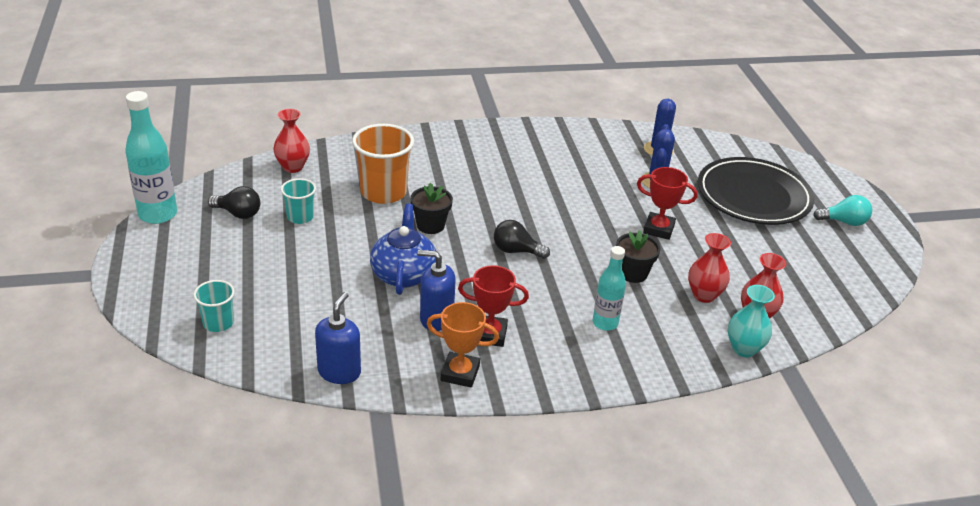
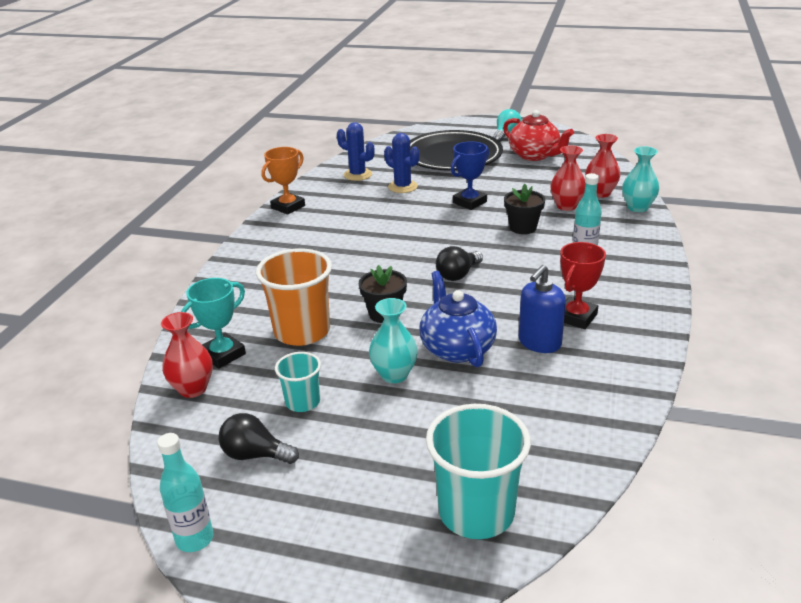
camera: 60 degrees left, 5 degrees down
(158, 214) = (195, 539): turquoise bottle -> turquoise bottle, size x0.63
(218, 323) = (476, 512): turquoise cup -> turquoise cup, size x1.82
(238, 213) = (255, 455): black light bulb -> black light bulb turned 120 degrees counterclockwise
(336, 166) = (223, 354): none -> turquoise trophy
(339, 372) = (602, 425): blue soap dispenser -> none
(352, 250) = (394, 375): none -> turquoise vase
(404, 274) = (457, 348): blue teapot -> blue teapot turned 45 degrees clockwise
(460, 373) = (627, 346): orange trophy -> orange trophy (288, 207)
(658, 229) = (469, 202): red trophy -> blue trophy
(809, 252) = (534, 155): none -> red teapot

